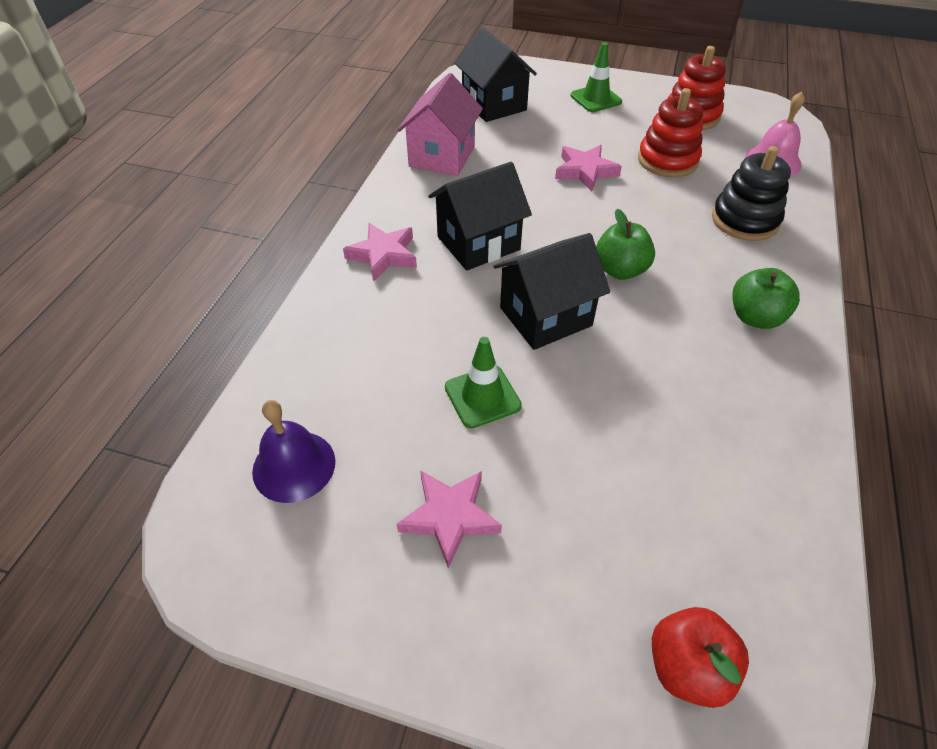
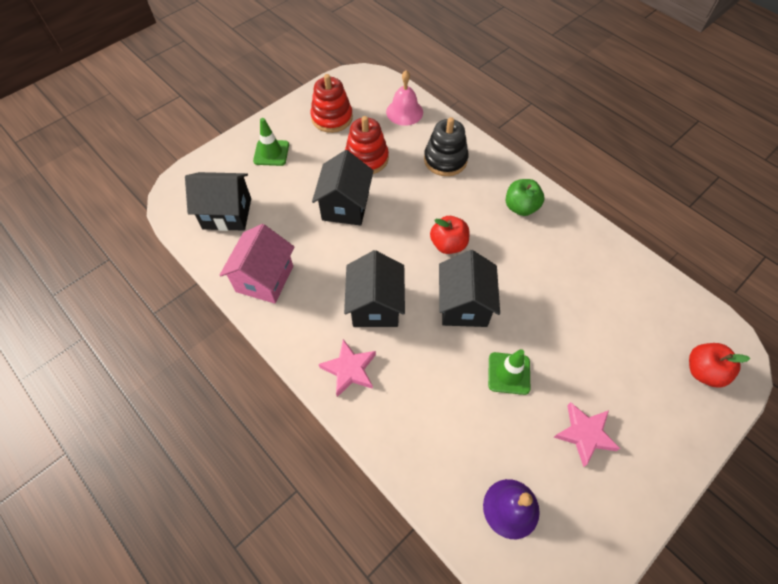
camera: 60 degrees left, 10 degrees up
(442, 156) = (264, 279): pink house -> pink house turned 60 degrees clockwise
(585, 171) = (345, 206): pink star -> black house
(620, 270) = (448, 244): green apple -> red apple

